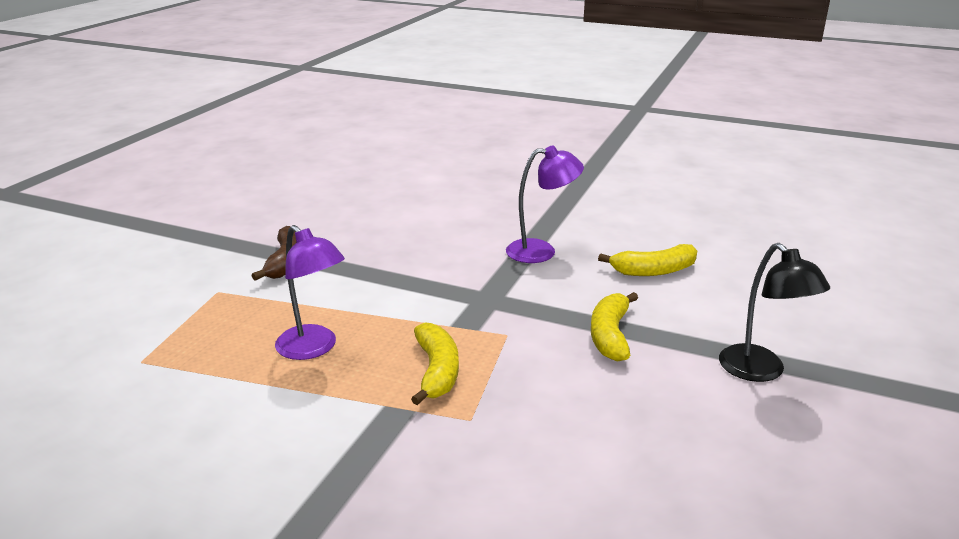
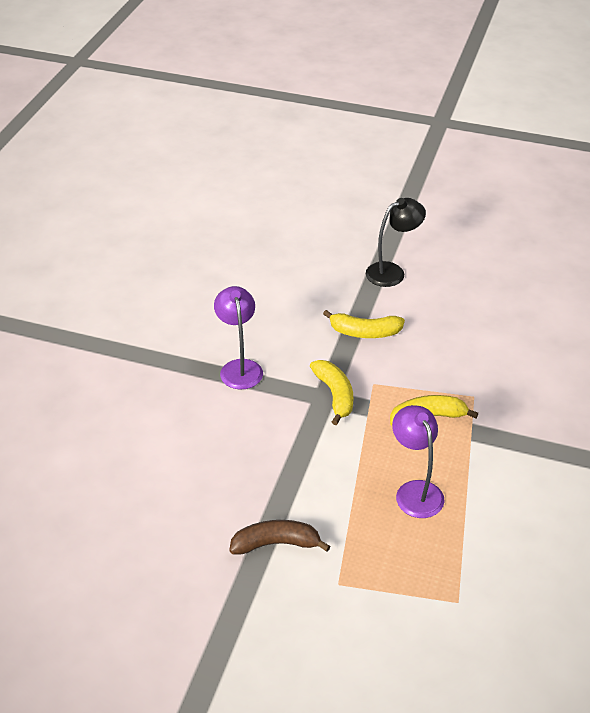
camera: 95 degrees left, 15 degrees up
(313, 348) = (415, 491): purple lamp -> purple lamp turned 60 degrees counterclockwise
(654, 271) = (268, 306): yellow banana -> yellow banana (335, 395)

